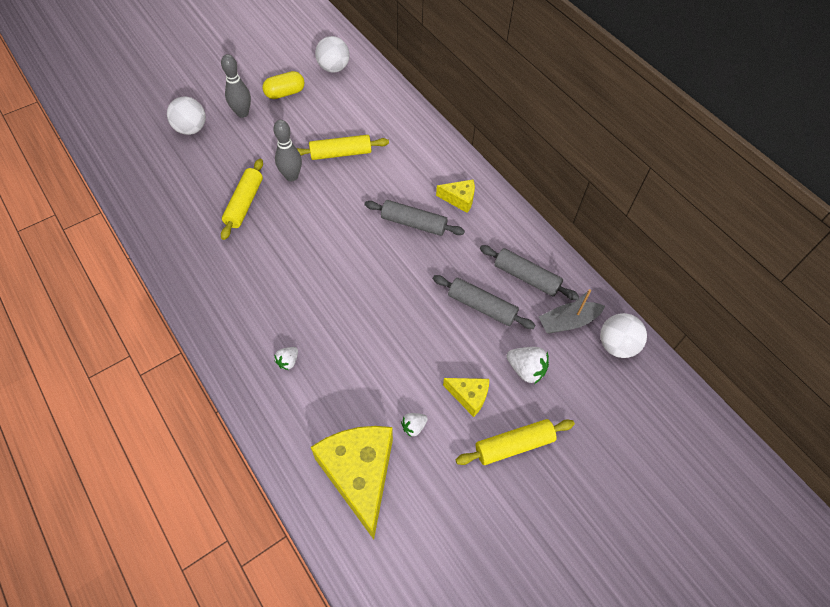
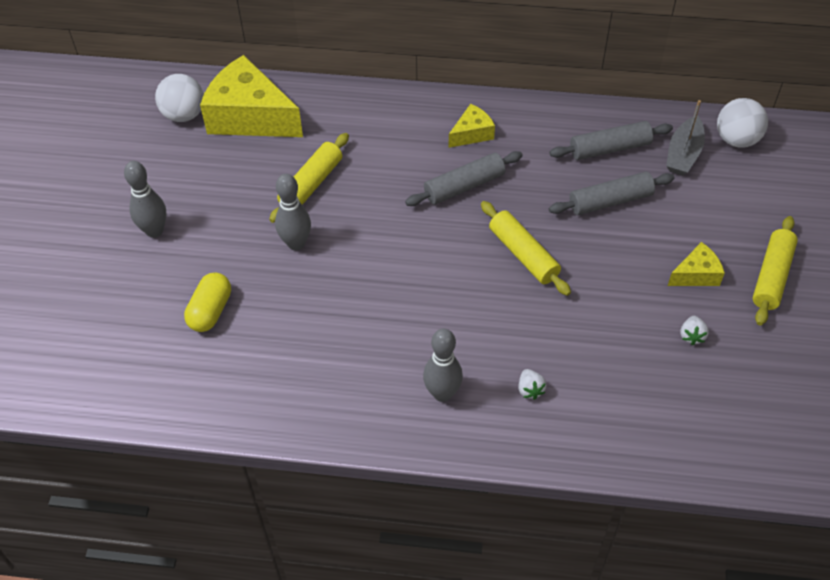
camera: 45 degrees left, 5 degrees down
(191, 129) = (122, 290): white ball -> none
(244, 203) = (288, 306): yellow rolling pin -> yellow rolling pin (523, 254)
(246, 317) = (442, 393): none -> grey bowling pin
(285, 93) = (170, 177): yellow capsule -> yellow capsule (210, 311)
(359, 475) = (706, 410): yellow cheese -> yellow cheese (250, 117)
(526, 369) = (705, 216): white strawberry -> none

